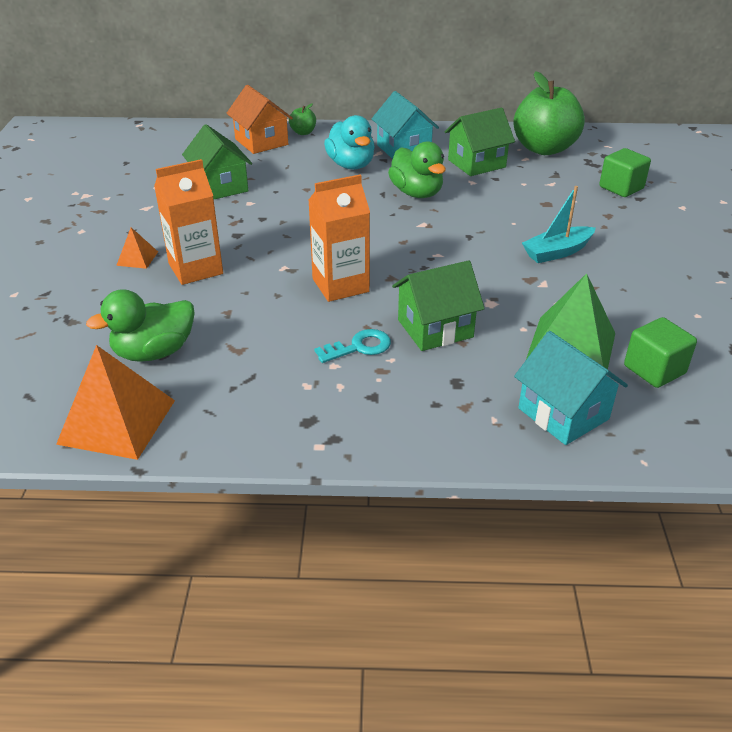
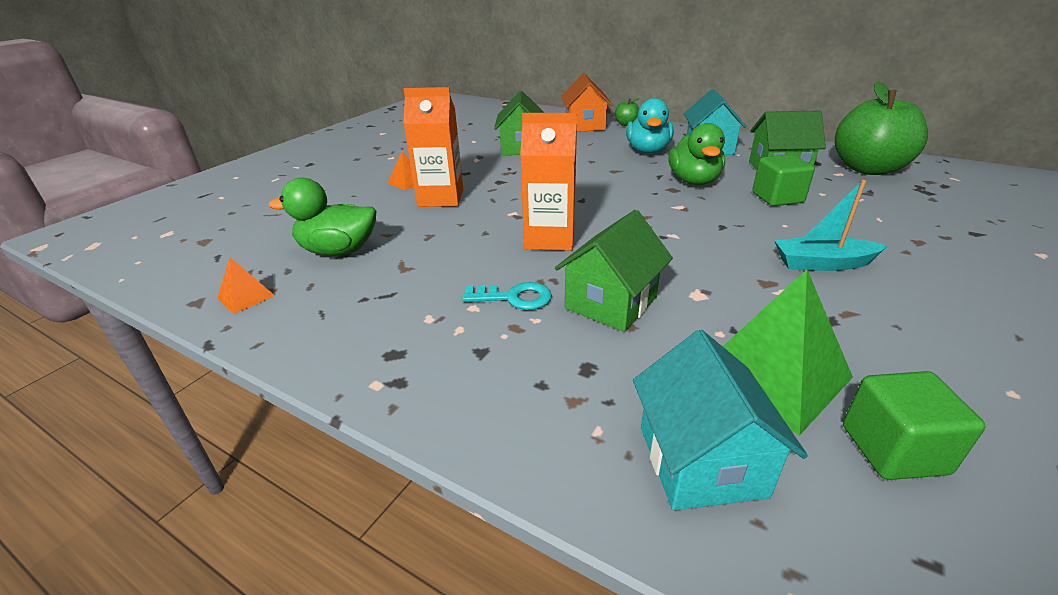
camera: 30 degrees right, 5 degrees down
(117, 422) = (246, 297): orange pyramid -> orange pyramid, size x0.47
(435, 328) = (611, 303): green house -> green house turned 60 degrees counterclockwise
(621, 188) = (953, 218): green cube -> green cube (777, 198)

